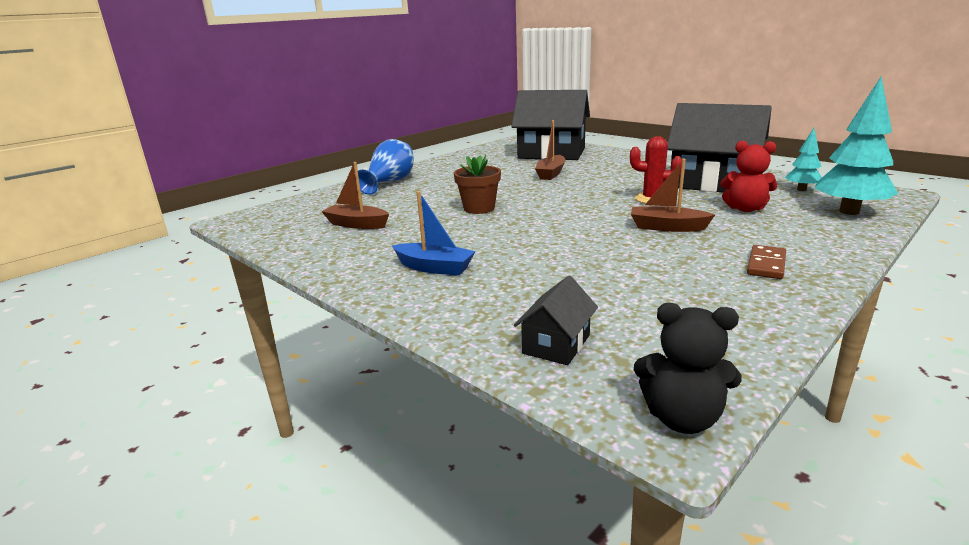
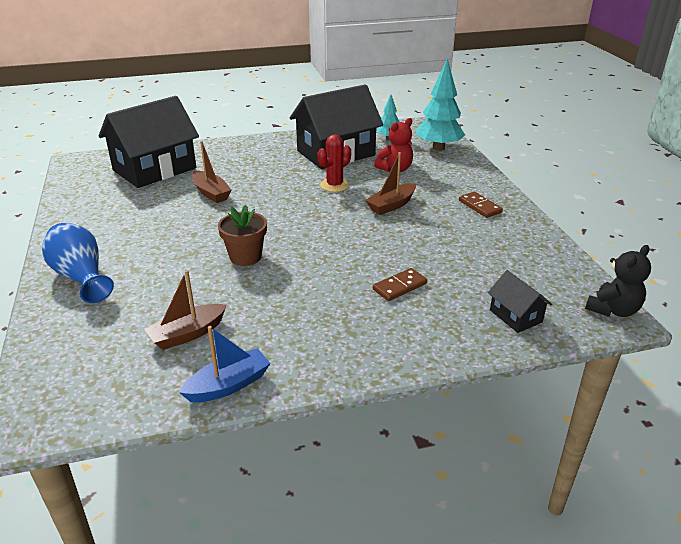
camera: 60 degrees left, 10 degrees up
(434, 268) = (350, 323): blue boat -> blue boat (228, 385)
(522, 270) = (399, 286): none -> brown domino

